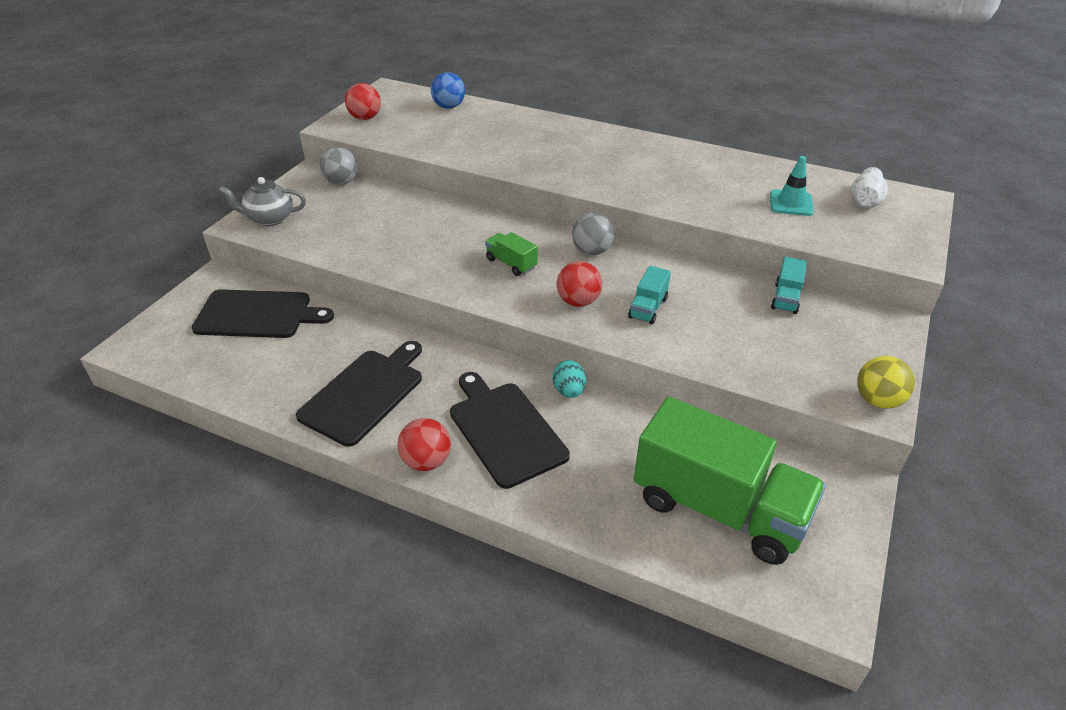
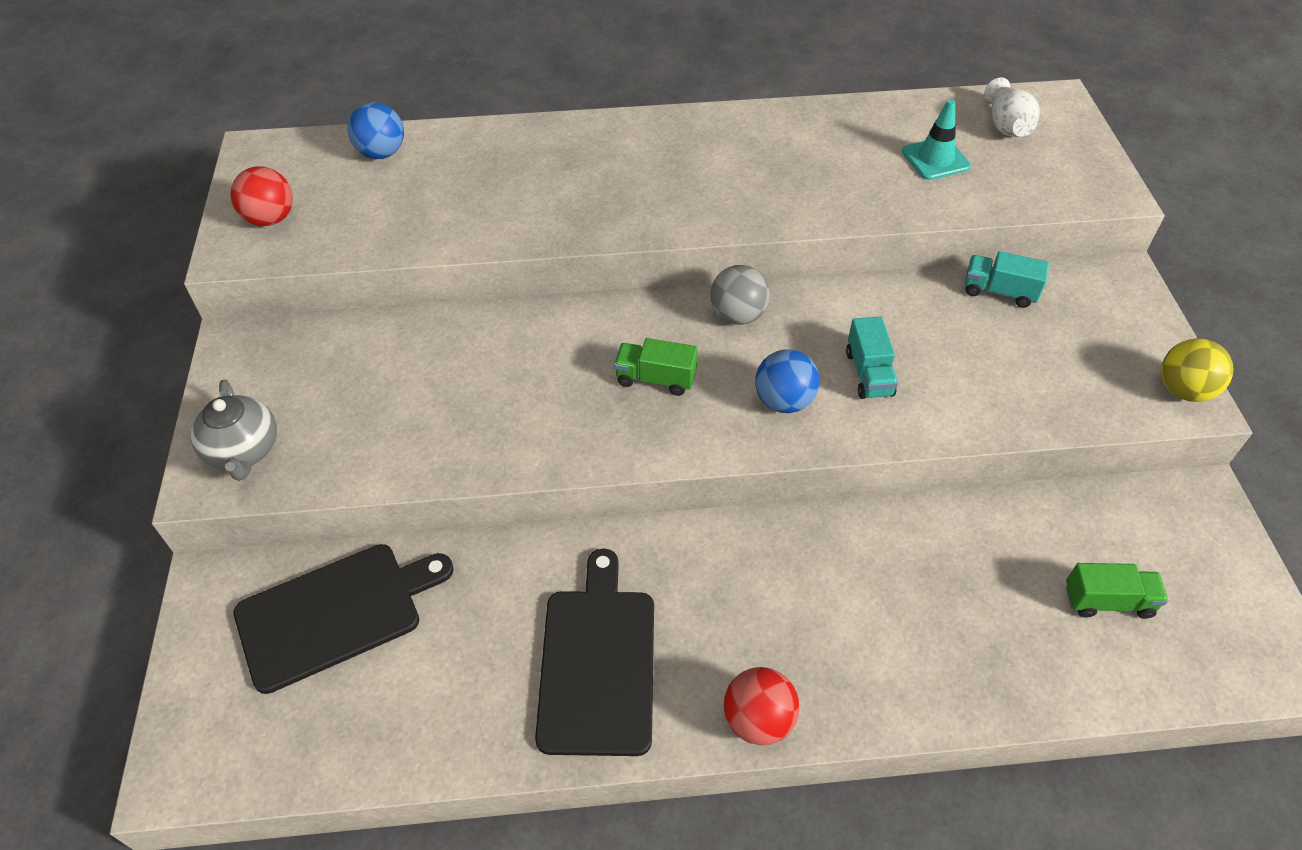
camera: 30 degrees left, 10 degrees up
(269, 219) = (244, 451): grey teapot -> grey teapot turned 75 degrees counterclockwise
(342, 182) = (300, 339): grey ball -> none
(505, 430) = (812, 622): black cutting board -> none
(569, 391) = (839, 527): turquoise egg -> none
(578, 301) = (784, 401): red ball -> blue ball
(719, 509) = (1108, 601): green truck -> green truck, size x0.42
(786, 298) = (999, 291): turquoise truck -> turquoise truck turned 120 degrees clockwise

